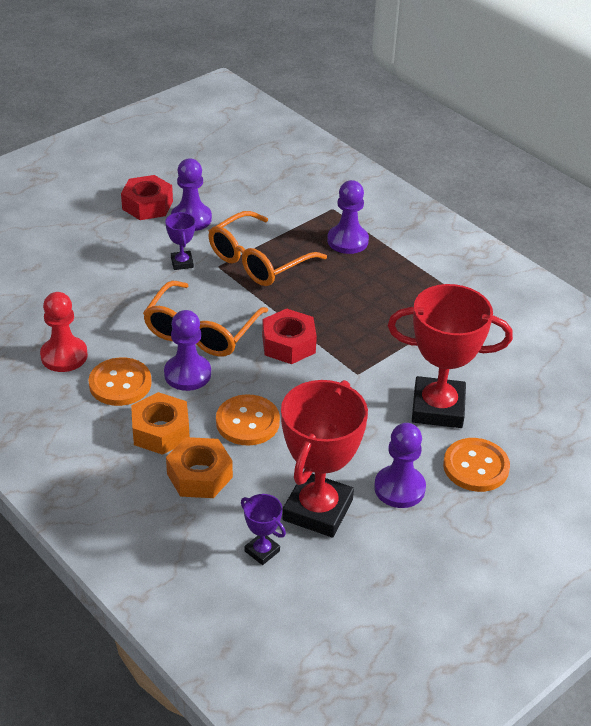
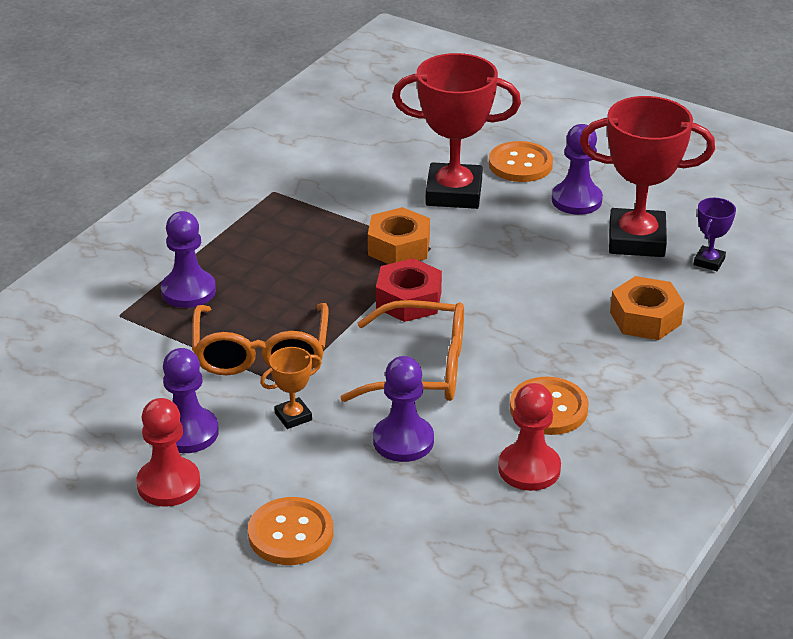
camera: 105 degrees left, 5 degrees down
(147, 205) = (168, 484): red nut -> red pawn
(160, 431) = (602, 359): orange nut -> orange nut (399, 247)
(182, 263) = (293, 416): purple trophy -> orange trophy
(187, 374) = (501, 361): purple pawn -> purple pawn (403, 441)
(247, 422) = (549, 303): orange button -> orange button (290, 534)
(258, 261) = (261, 353): orange glasses -> orange glasses turned 60 degrees clockwise
(438, 408) = (454, 193): red trophy -> red trophy turned 75 degrees counterclockwise

